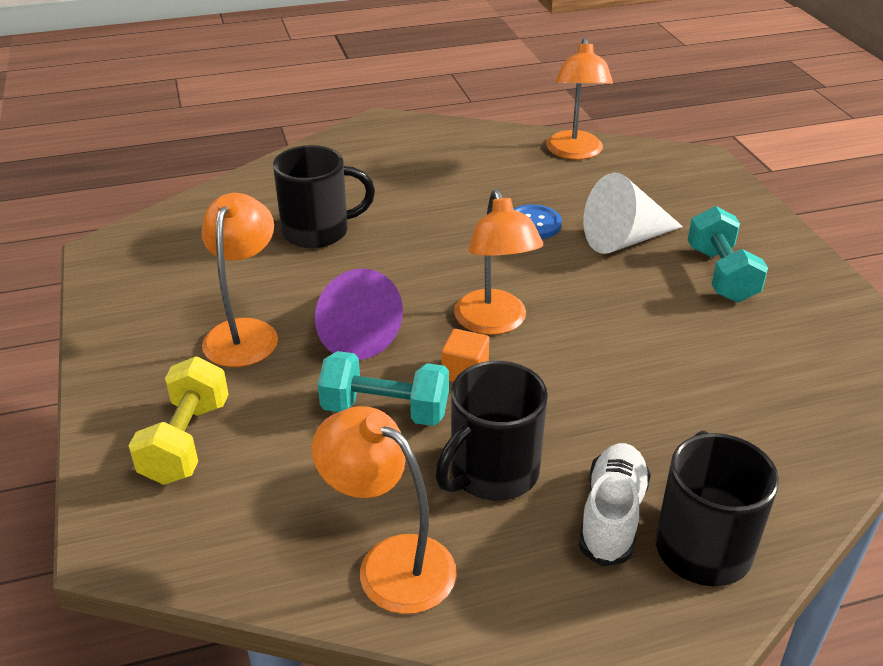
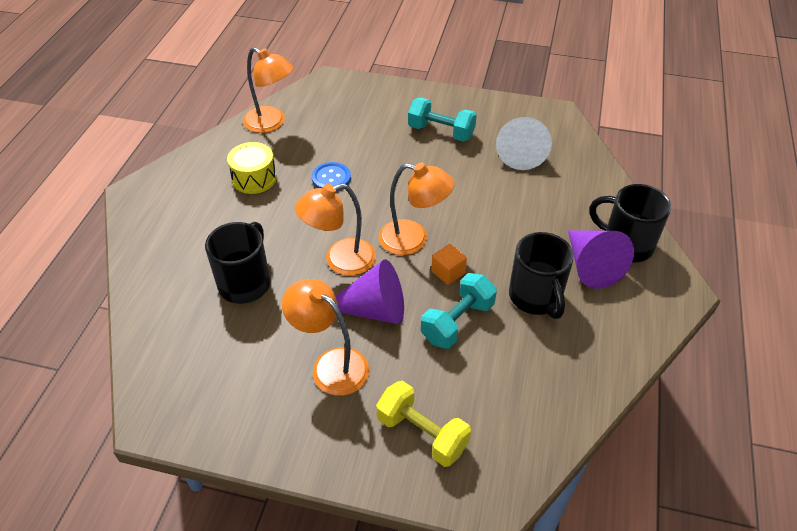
camera: 60 degrees left, 10 degrees up
(390, 563) = (577, 368): orange lamp -> orange lamp (340, 260)
(476, 176) = (254, 178): none -> yellow drum
(612, 516) = (591, 266): white shoe -> purple cone
(625, 239) = (380, 149): white cone -> white cone (521, 153)

